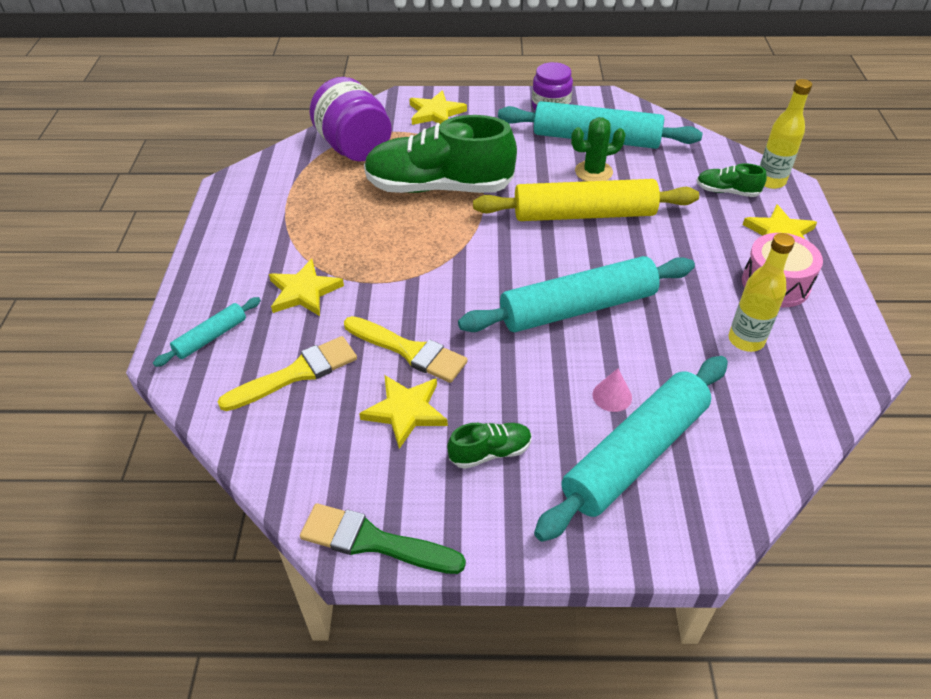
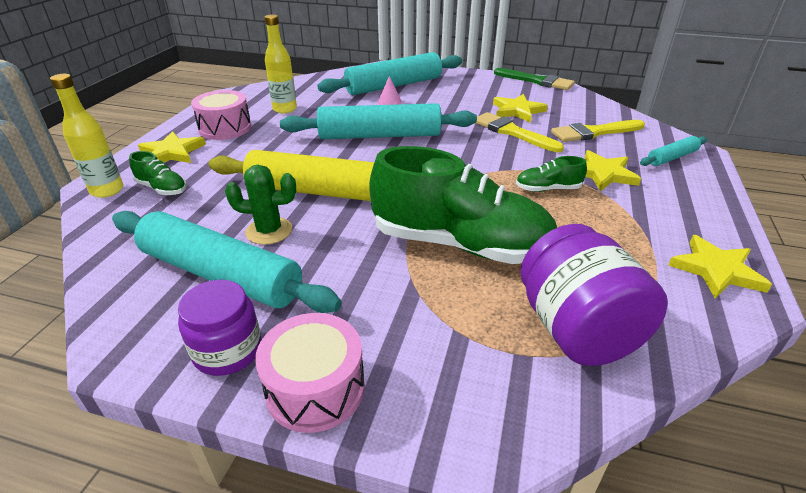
camera: 165 degrees left, 10 degrees down
(436, 113) = (429, 381): yellow star -> yellow star (716, 270)
(490, 452) = (471, 94): green shoe -> green shoe (548, 189)
(492, 102) = (315, 388): none -> pink drum

